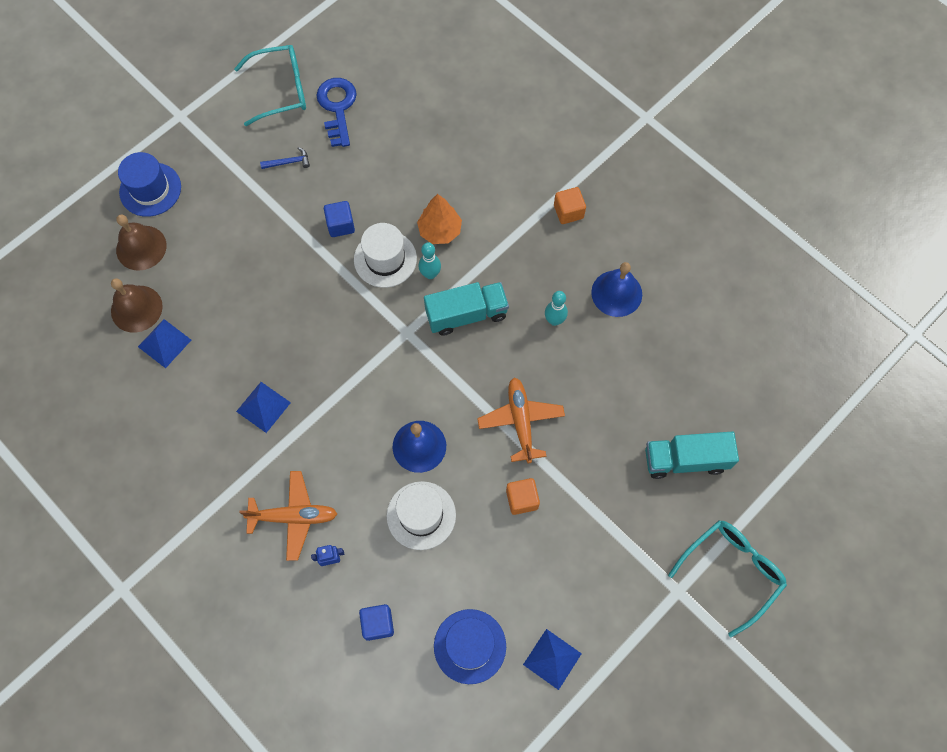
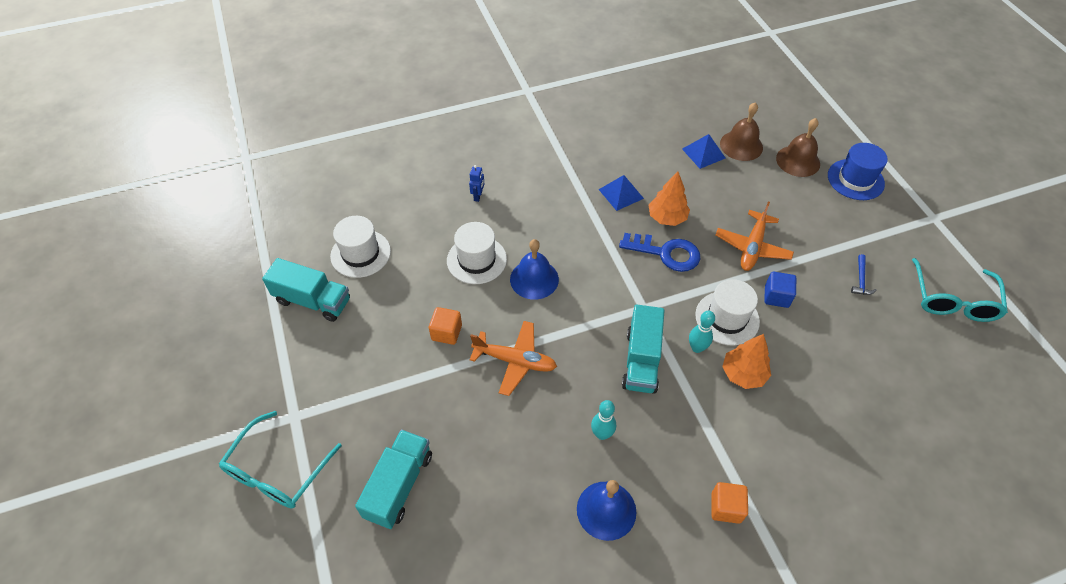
camera: 115 degrees right, 15 degrees down
(280, 349) = (667, 218): none -> orange tree
(294, 517) = (523, 185): orange plane -> orange plane (752, 247)
(337, 107) = (921, 339): blue key -> blue key (666, 253)
(378, 624) = (415, 207): blue cube -> none
(470, 646) = (360, 253): blue hat -> white hat
(552, 659) = (313, 301): blue pyramid -> turquoise truck
(731, 571) = (277, 471): turquoise glasses -> turquoise glasses turned 45 degrees clockwise

